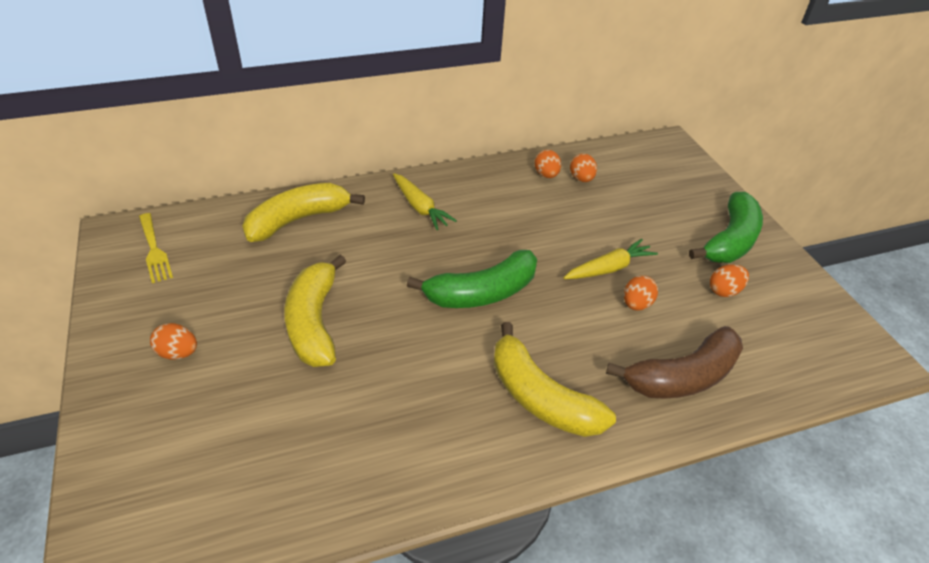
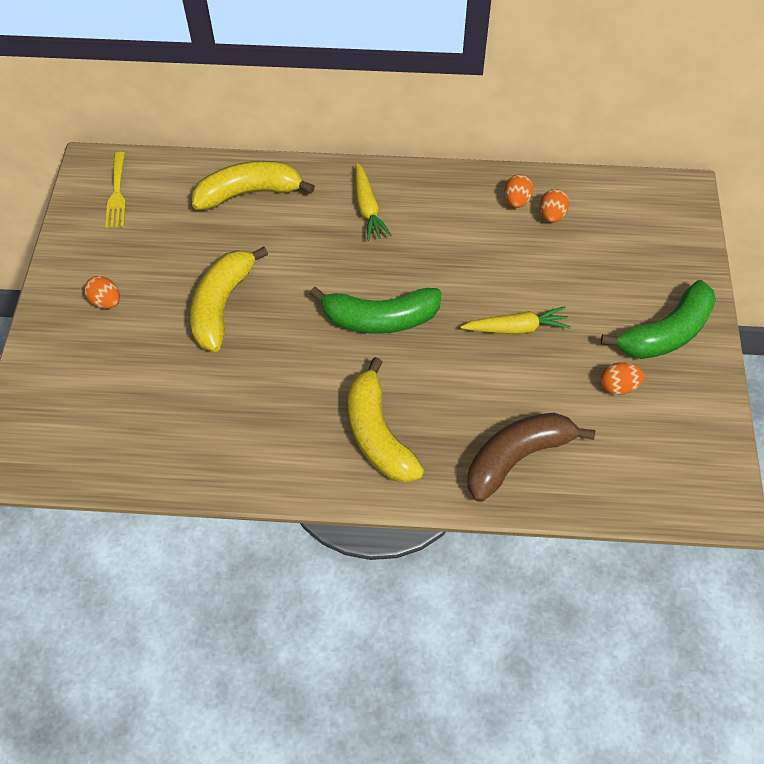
camera: 25 degrees right, 15 degrees up
(636, 304) = (519, 373): orange egg -> none
(683, 377) = (517, 457): brown banana -> brown banana turned 150 degrees clockwise

